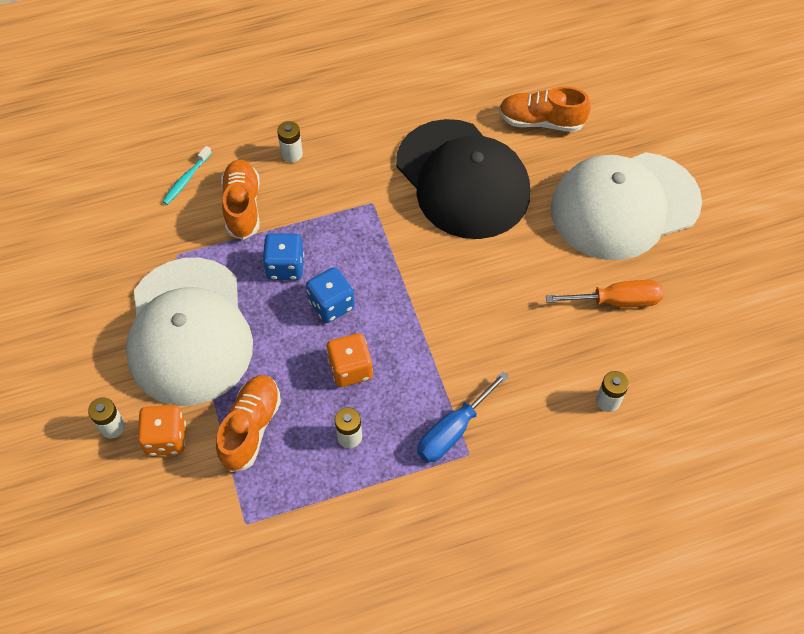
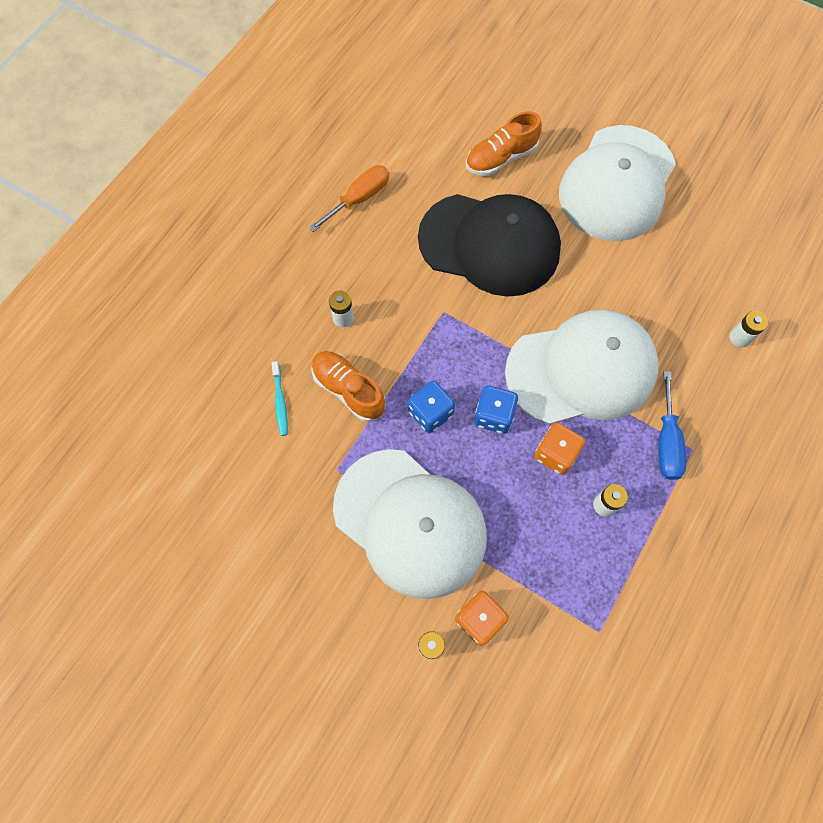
camera: 40 degrees left, 10 degrees up
(251, 428) = (531, 558): orange shoe -> none
(439, 324) = (581, 370): none -> white cap
(616, 301) = (678, 260): orange screwdriver -> orange screwdriver (359, 199)

